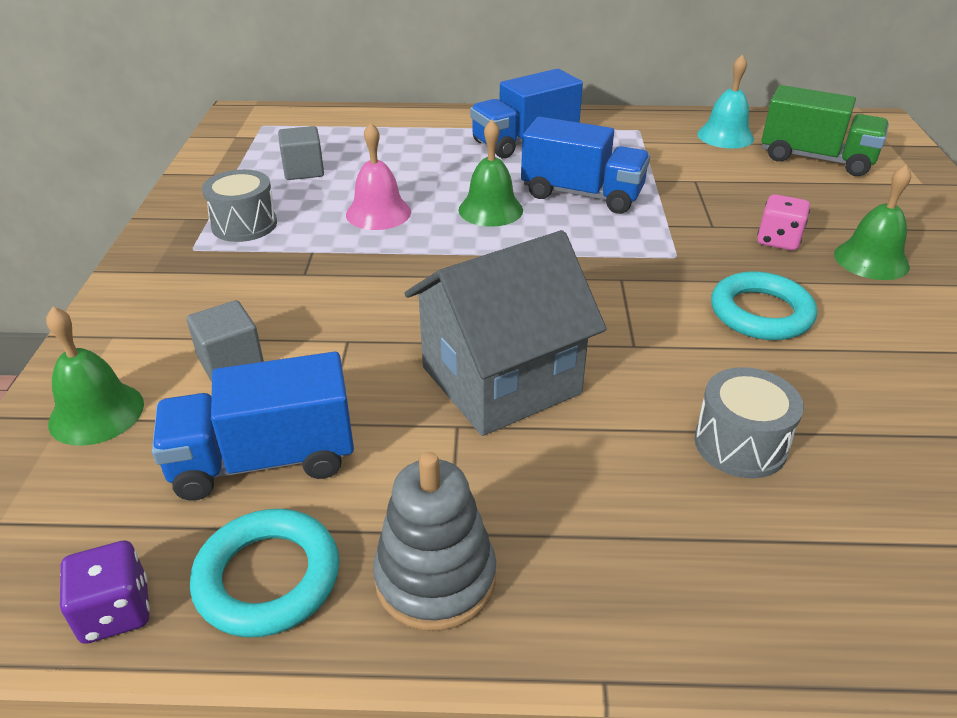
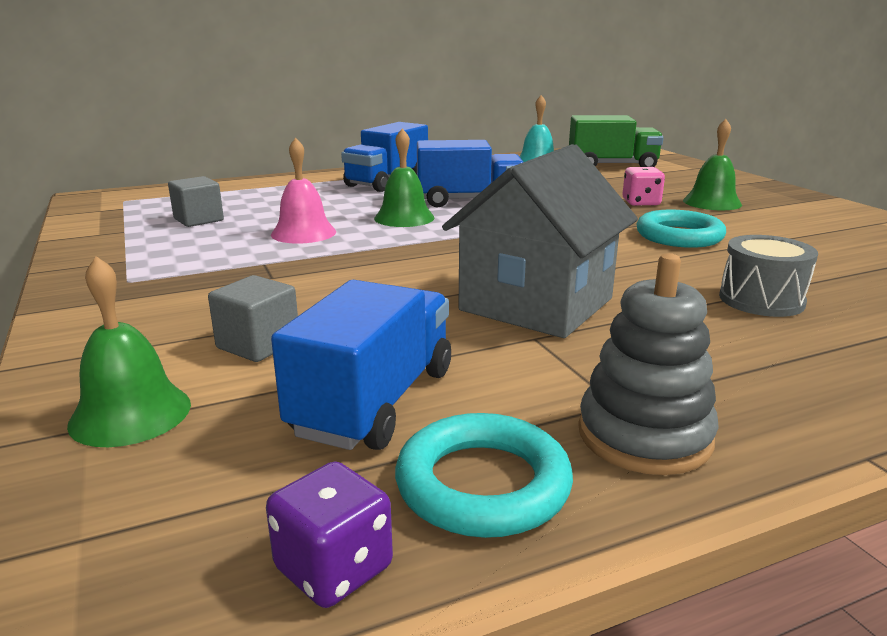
camera: 25 degrees left, 15 degrees down
(244, 225) = (171, 258): grey drum -> none
(264, 460) = (375, 401): blue truck -> blue truck turned 150 degrees clockwise

